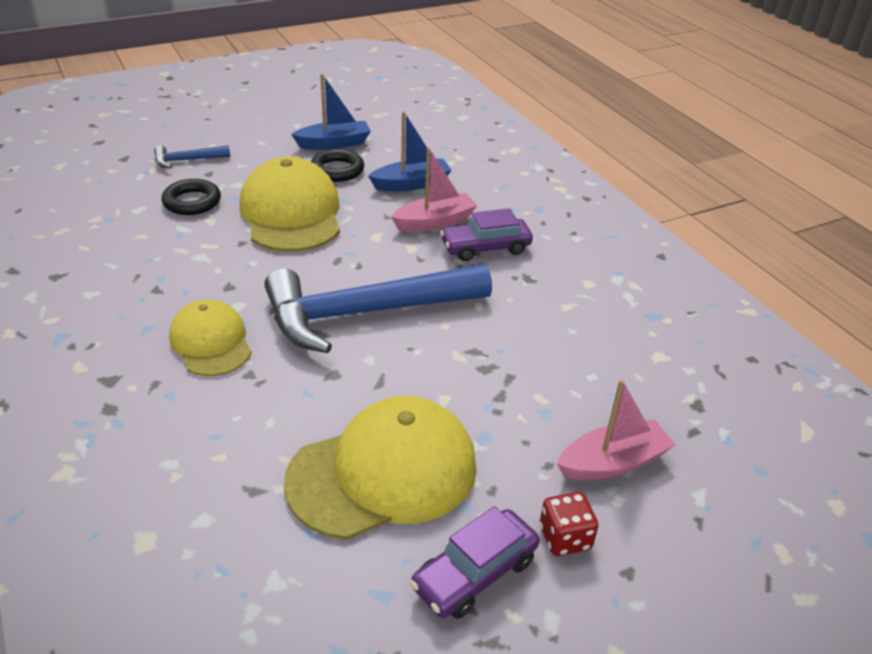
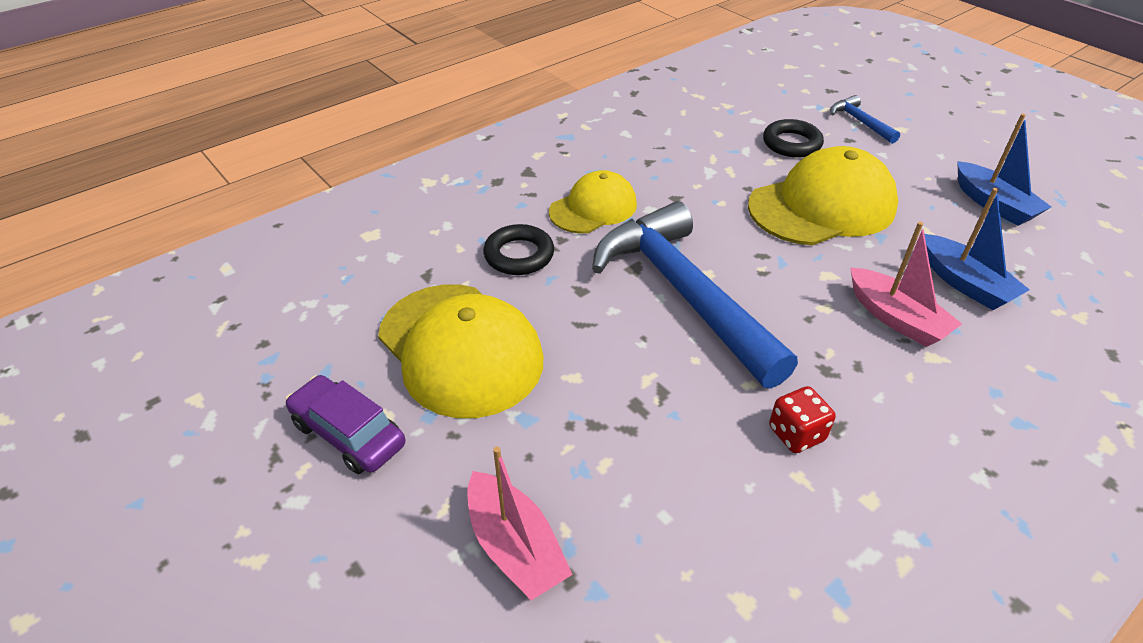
camera: 80 degrees right, 5 degrees up
(337, 170) = (937, 219): black ring -> black ring (519, 255)
(485, 248) = (875, 374): purple car -> none
(565, 538) = (396, 505): red dice -> red dice (796, 434)

